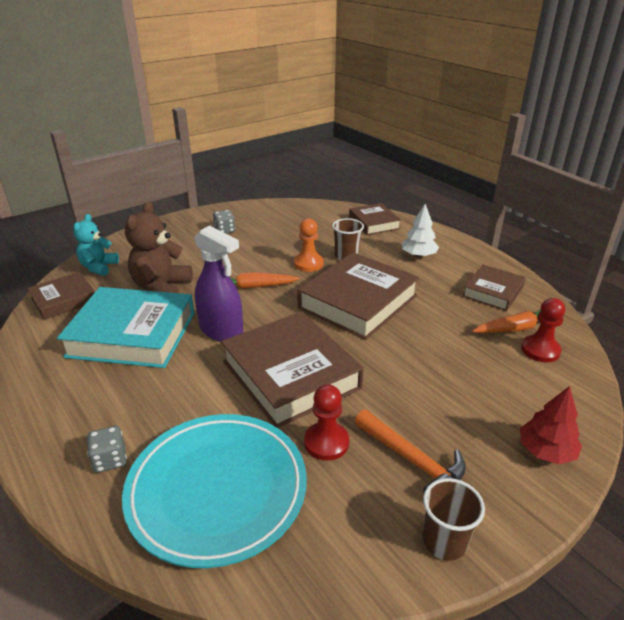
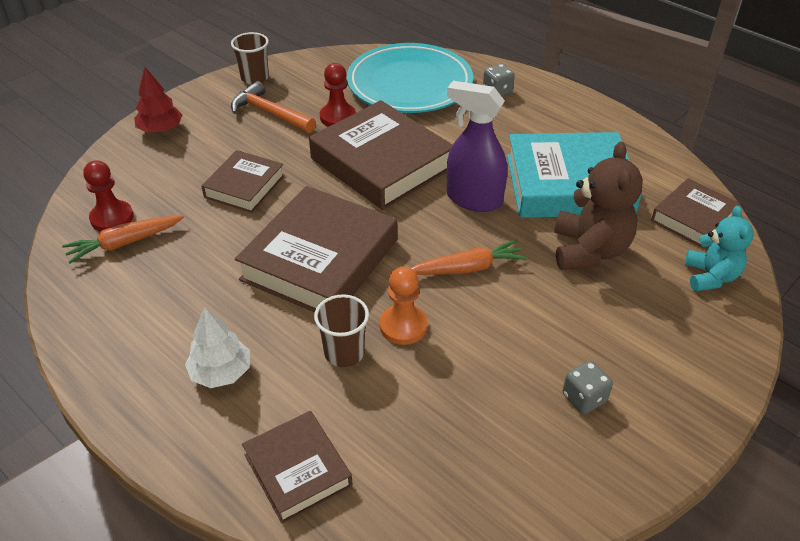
camera: 170 degrees right, 10 degrees up
(493, 292) = (127, 302): brown book -> brown book (244, 186)

